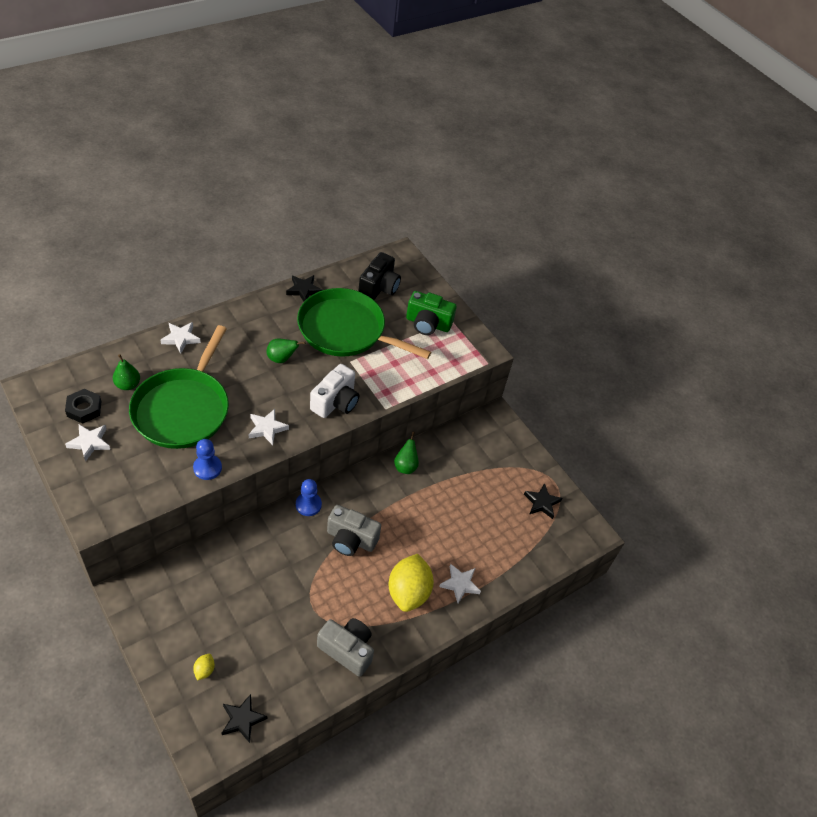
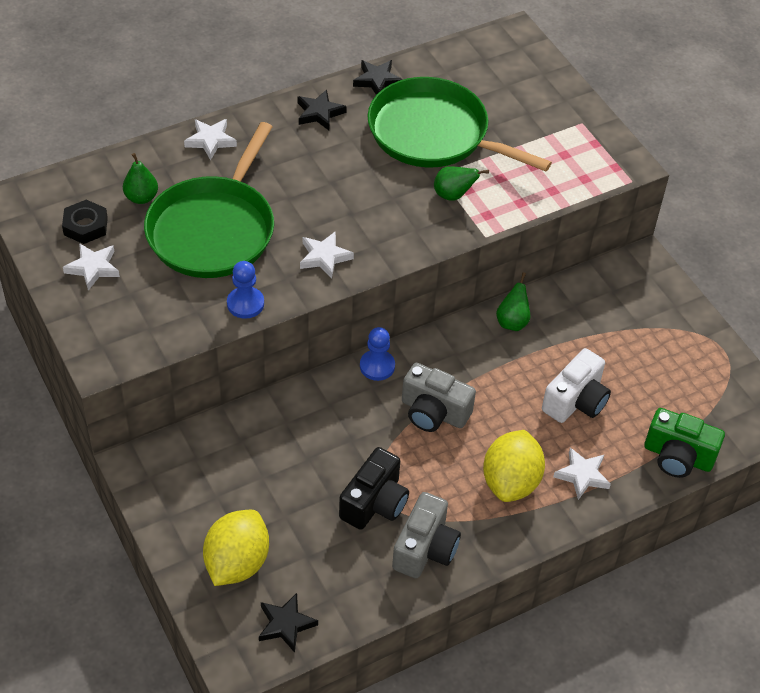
camera: 10 degrees right, 0 degrees up
(204, 670) = (237, 563): yellow lemon -> yellow lemon, size x2.40
(281, 359) = (345, 169): green pear -> green pear (453, 195)
(335, 402) = (417, 226): white camera -> white camera (576, 401)
(347, 650) = (425, 549): grey camera -> grey camera turned 75 degrees clockwise
(379, 287) = (482, 78): black camera -> black camera (375, 503)
(428, 324) = (549, 127): green camera -> green camera (678, 456)
(541, 503) = (703, 376): black star -> black star (319, 113)

